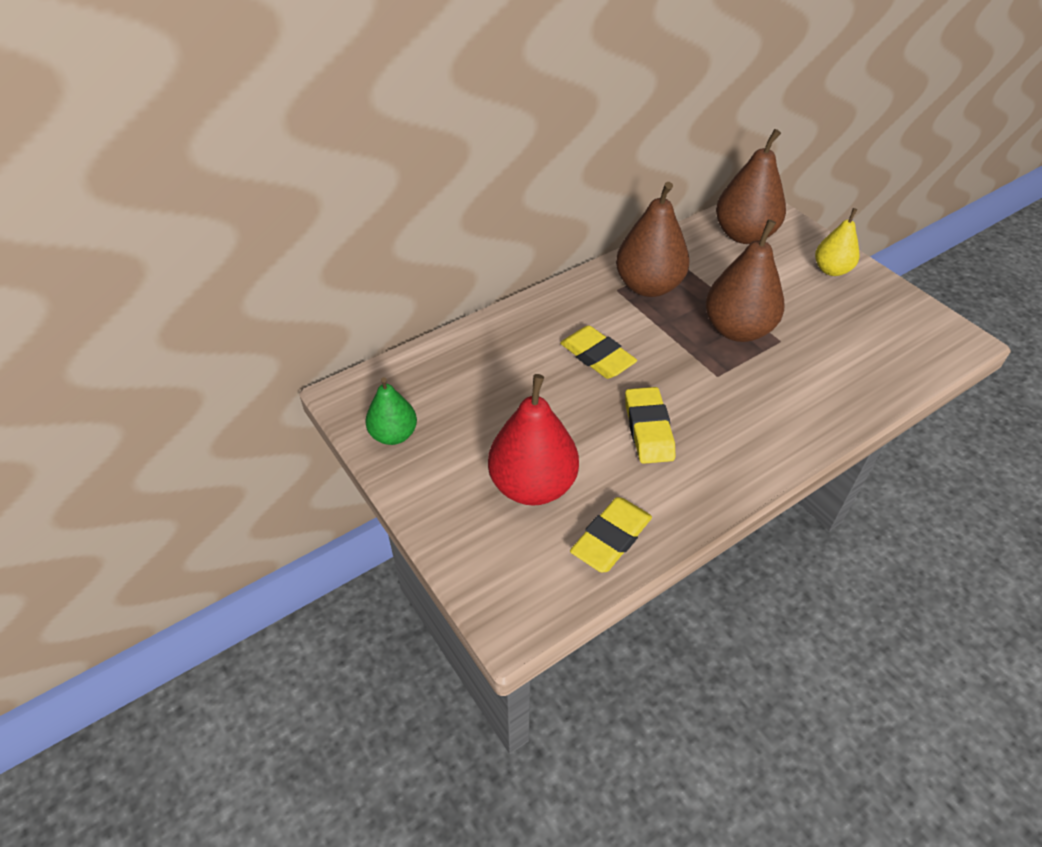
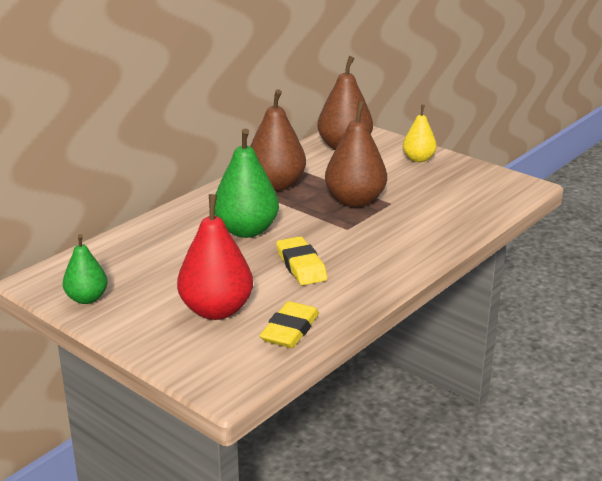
camera: 15 degrees left, 20 degrees down
(597, 357) = (246, 230): yellow eraser -> green pear

